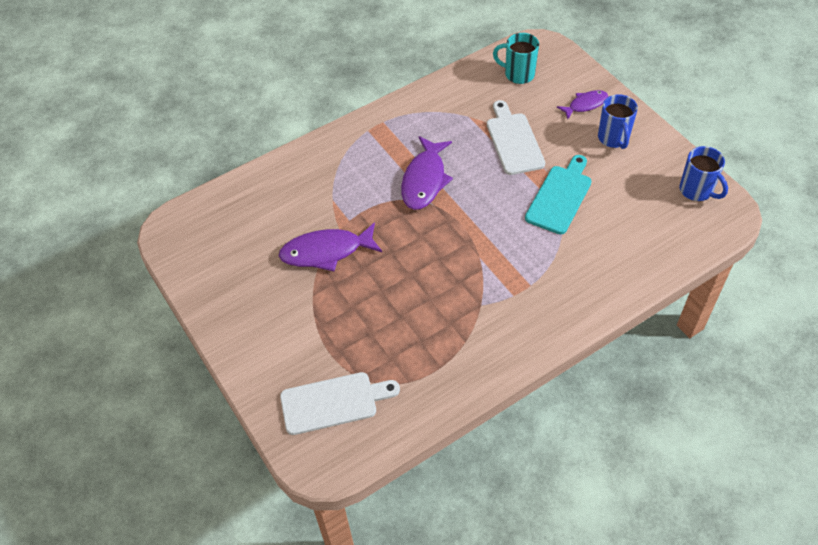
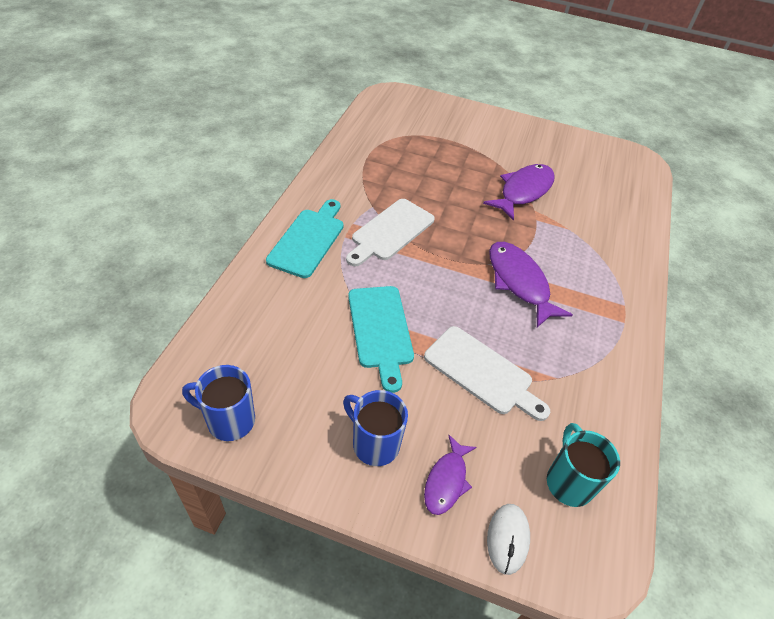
camera: 135 degrees right, 5 degrees down
(333, 402) = (414, 119): white cutting board -> white cutting board (390, 232)
(518, 74) = (568, 482): turquoise mug -> turquoise mug turned 75 degrees counterclockwise
(564, 297) = (308, 240): none -> turquoise cutting board
(574, 71) = (507, 539): none -> white mouse

